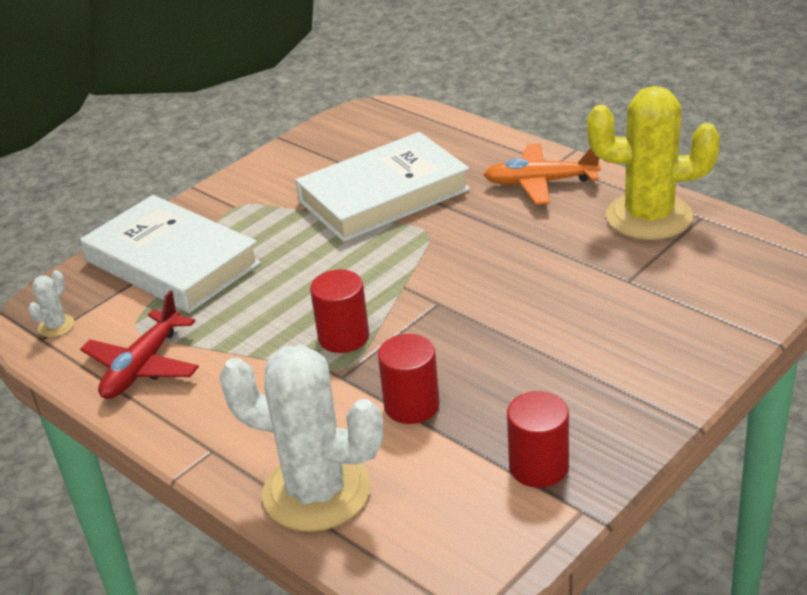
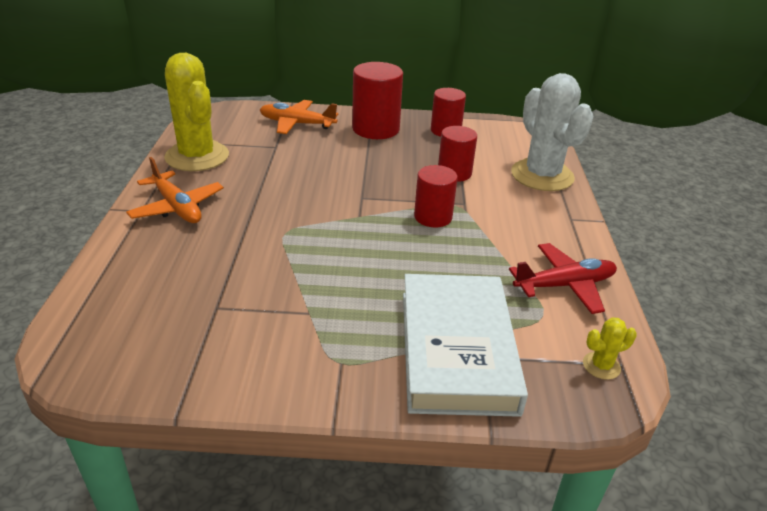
camera: 135 degrees left, 0 degrees up
(56, 326) = (601, 366): white cactus -> yellow cactus
(384, 195) = (250, 275): white book -> none
(608, 391) = (376, 129): none -> red cylinder
(686, 320) = (297, 124): none -> orange plane

